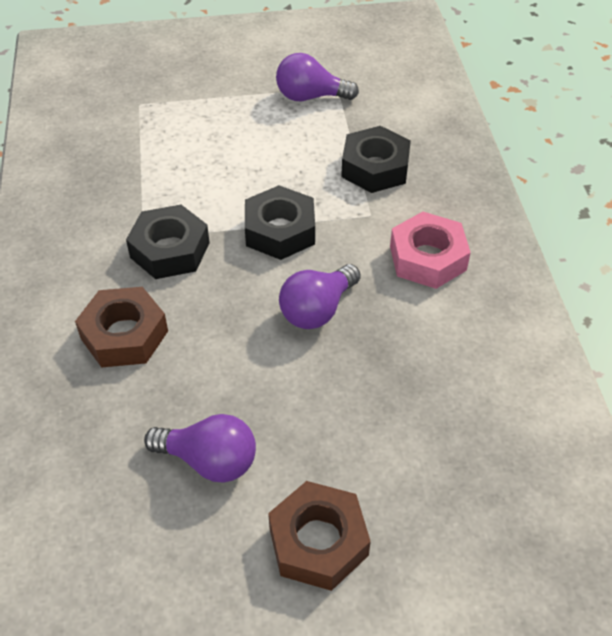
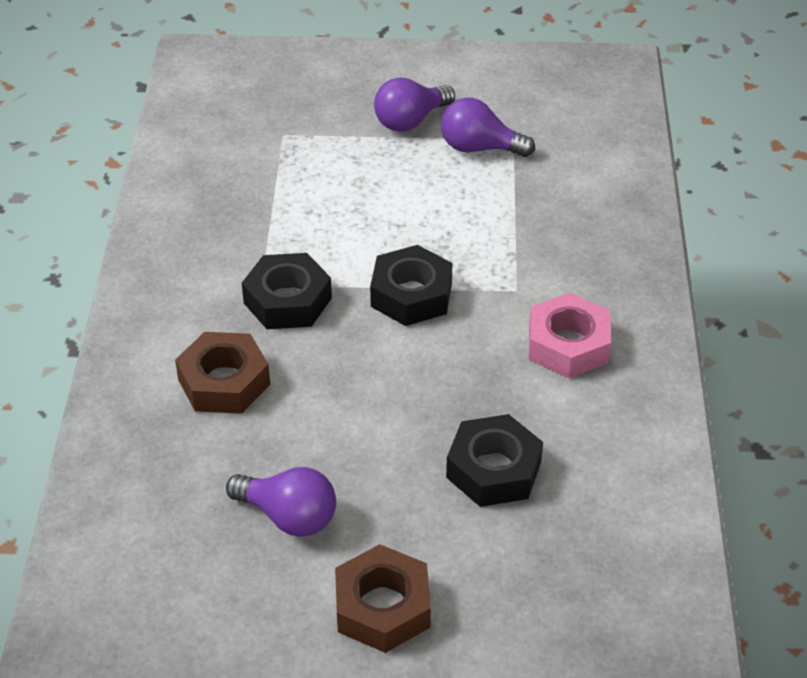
camera: 10 degrees right, 5 degrees down
(317, 310) = (433, 383): purple light bulb -> purple light bulb (410, 121)
(375, 168) = (534, 238): black nut -> black nut (493, 469)

